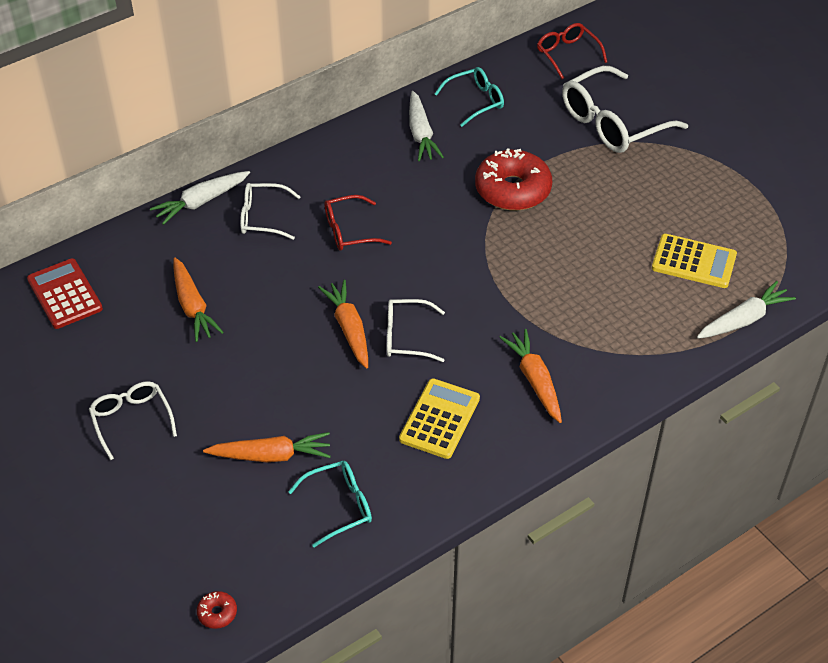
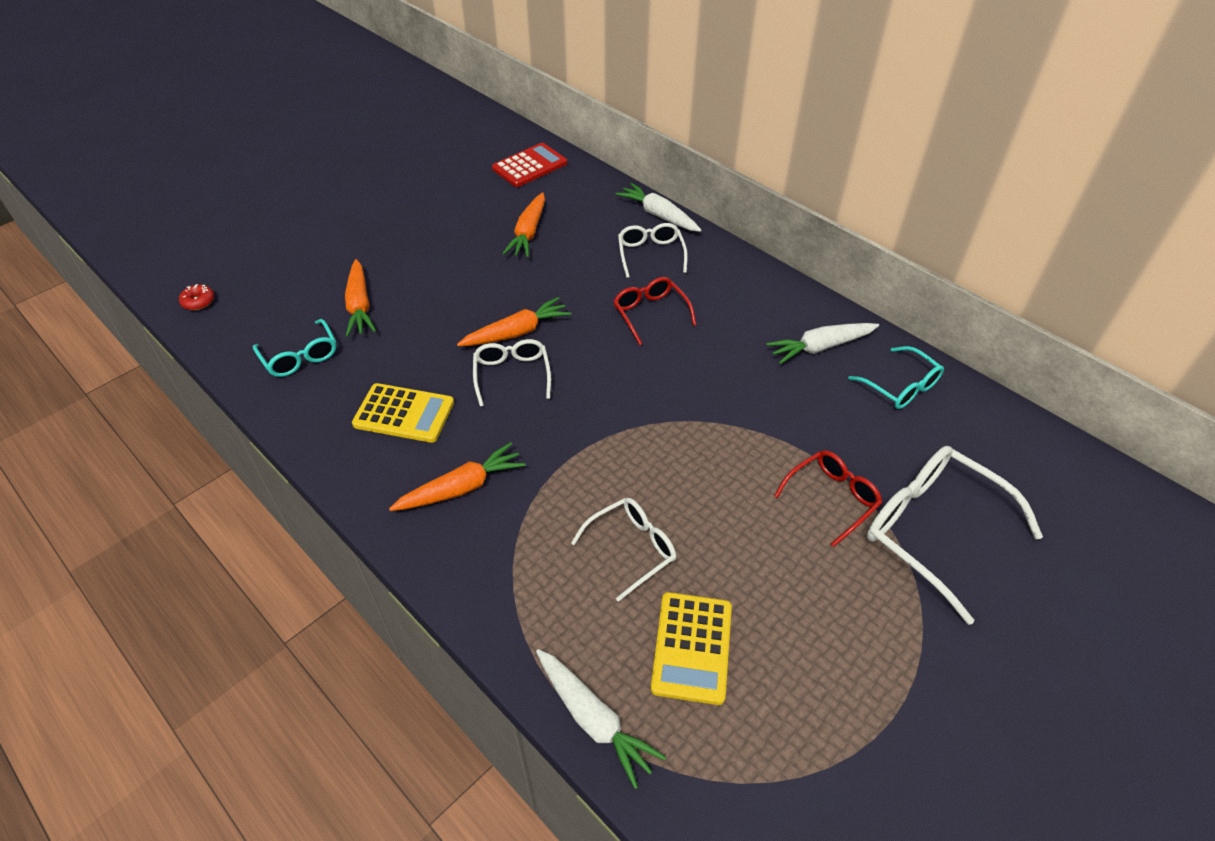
camera: 80 degrees right, 0 degrees up
(131, 420) = (398, 223): white glasses -> white glasses (632, 548)
(193, 306) = (528, 233): orange carrot -> orange carrot turned 45 degrees counterclockwise
(512, 190) = (760, 437): red donut -> none
(567, 54) = (1047, 468): red glasses -> red glasses (832, 498)

